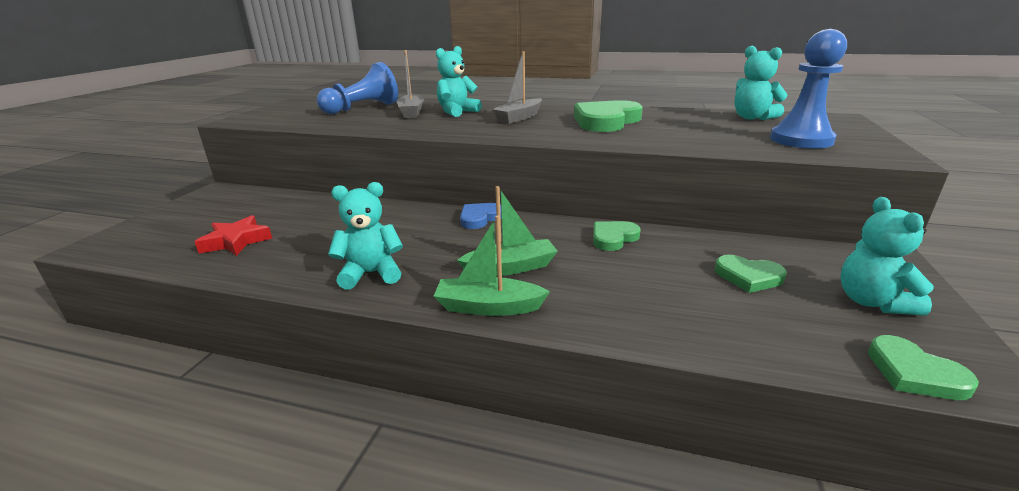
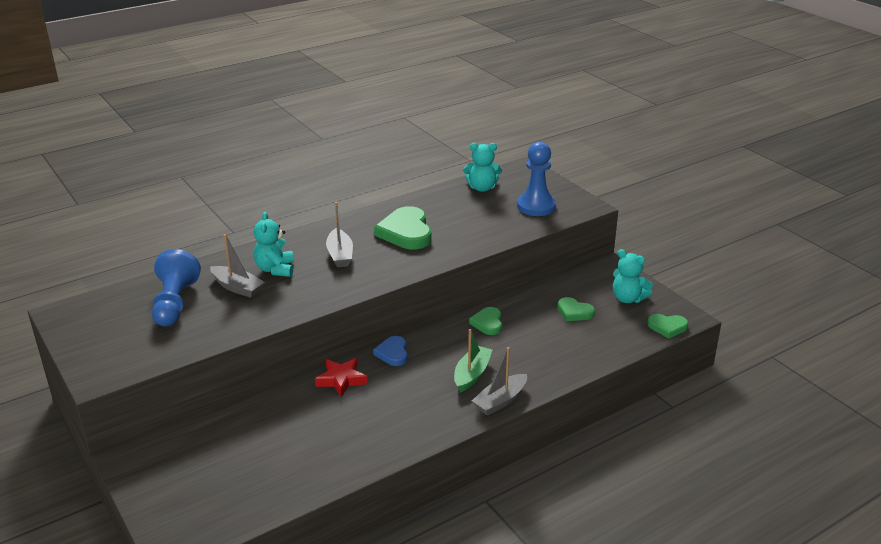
camera: 50 degrees left, 5 degrees up
(236, 241) = (275, 469): red star -> red star (341, 380)
(371, 273) = (411, 426): turquoise teddy bear -> none
(488, 307) = (500, 401): green boat -> grey boat
(748, 277) = (574, 312): green heart -> green heart turned 60 degrees clockwise

